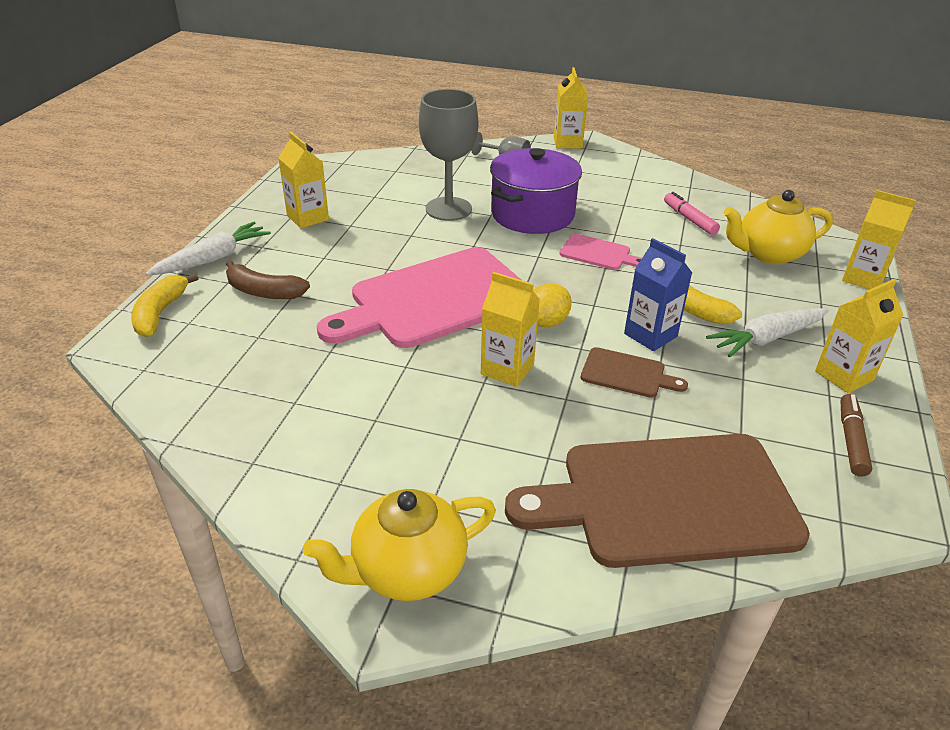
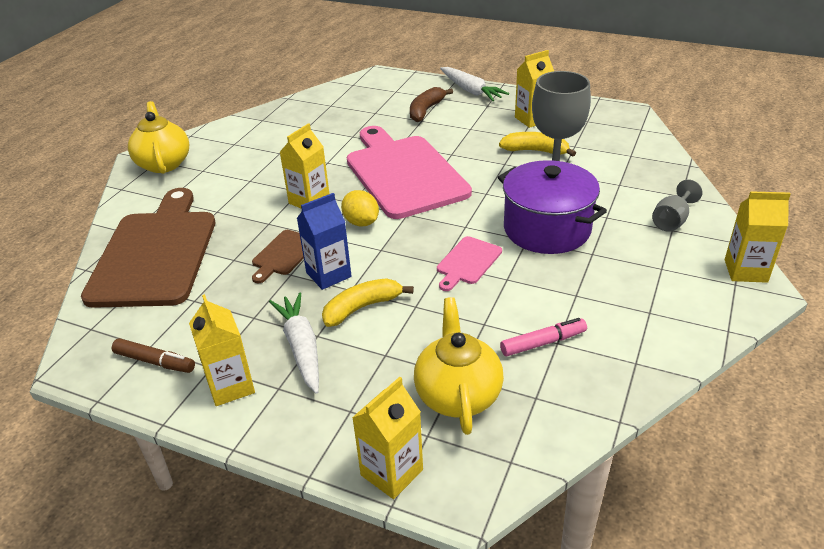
camera: 100 degrees right, 0 degrees up
(160, 313) = (407, 82): yellow banana -> yellow banana (535, 151)

